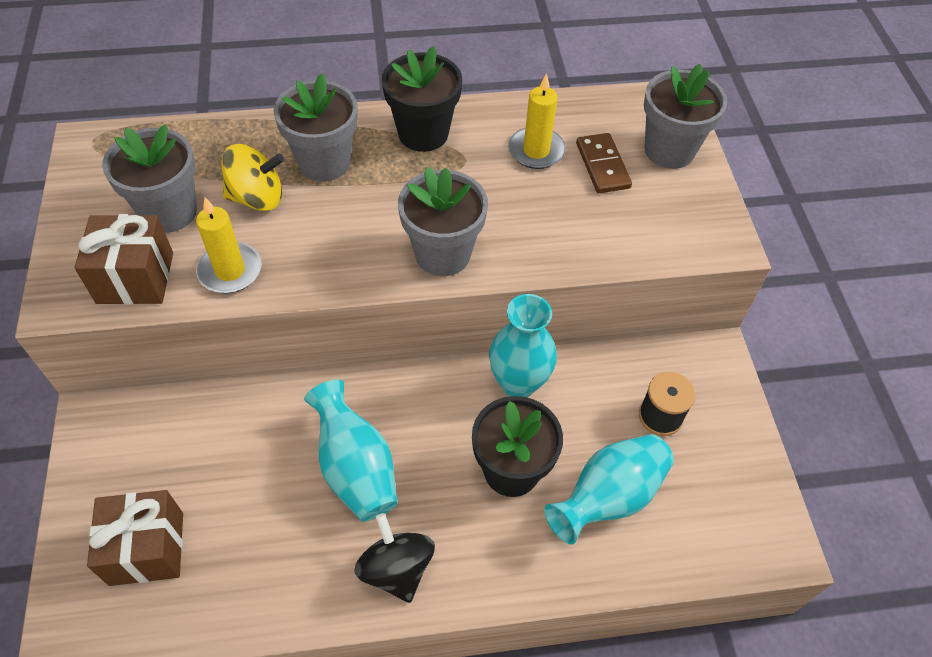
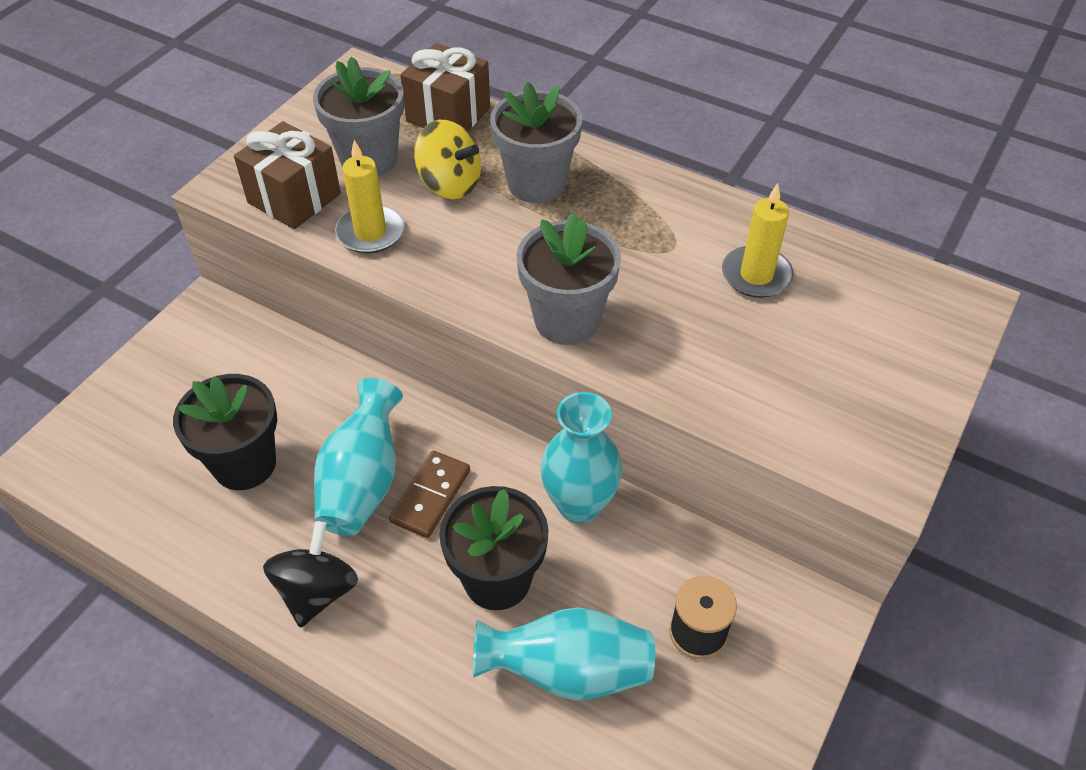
camera: 40 degrees right, 5 degrees down
(147, 548) = (151, 436): brown gift -> brown gift (448, 115)
(423, 133) = (654, 203): black flower pot -> black flower pot (244, 464)
(602, 165) = (816, 326): brown domino -> brown domino (431, 496)
(669, 150) = (912, 350): grey flower pot -> none

